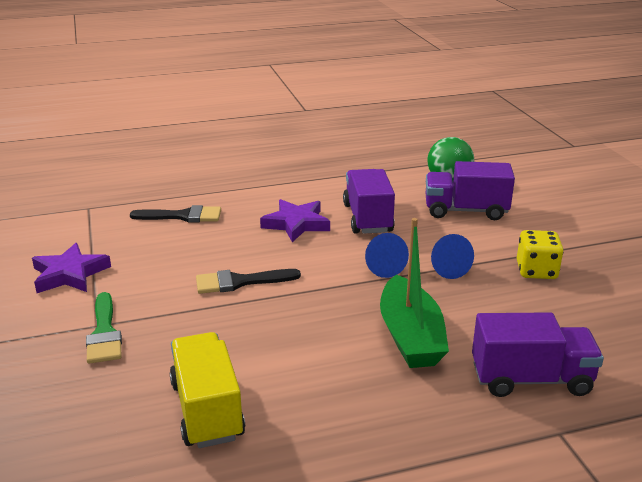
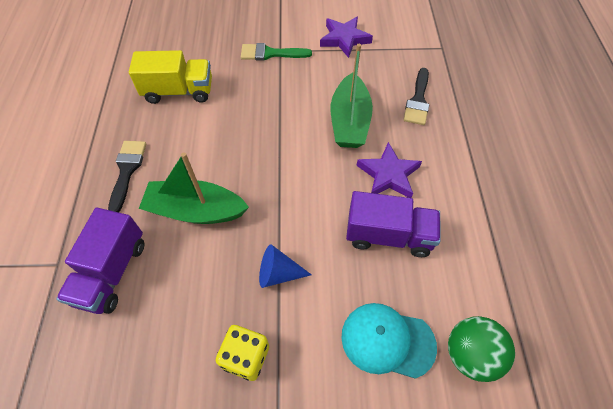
camera: 105 degrees right, 30 degrees up
(228, 253) = (349, 121): none -> green boat
(240, 282) = (305, 123): black brush -> black brush (127, 170)
(382, 266) = (297, 221): blue cone -> none
(465, 211) = (387, 340): purple truck -> turquoise cap

